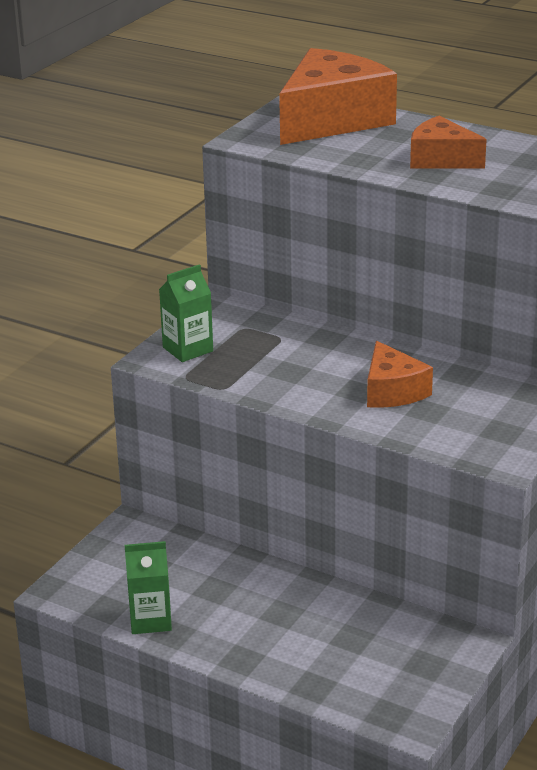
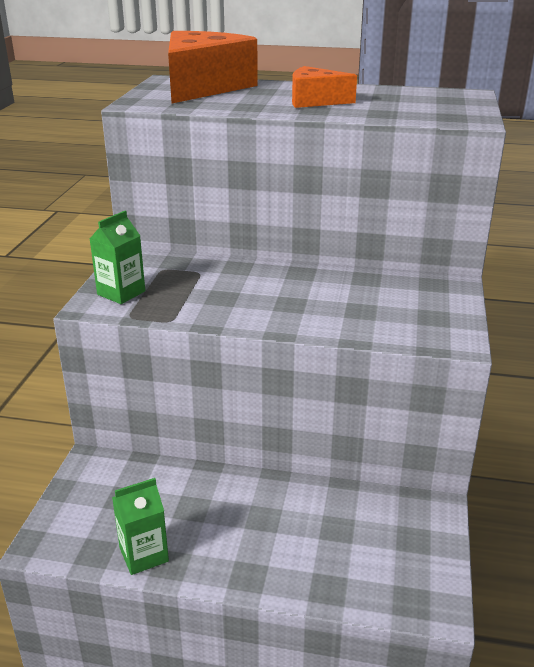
camera: 20 degrees left, 0 degrees up
(392, 391) = (321, 300): orange cheese -> none

